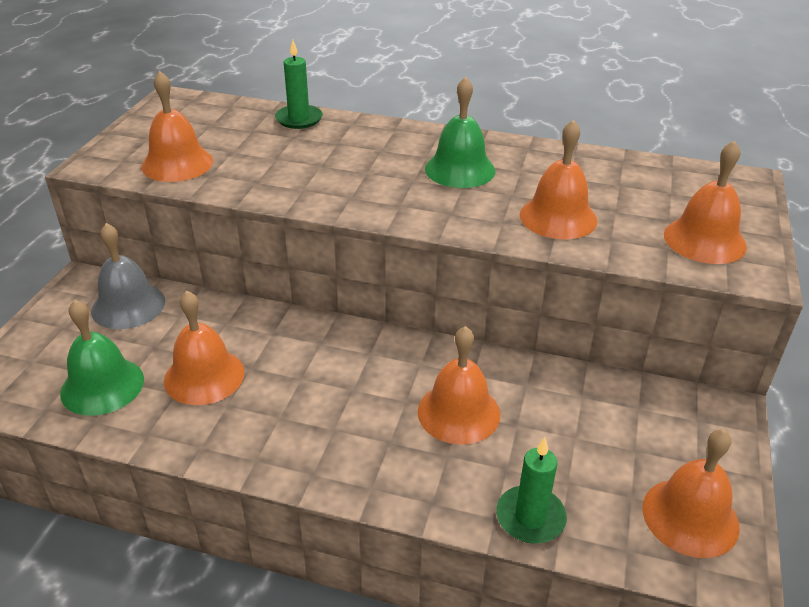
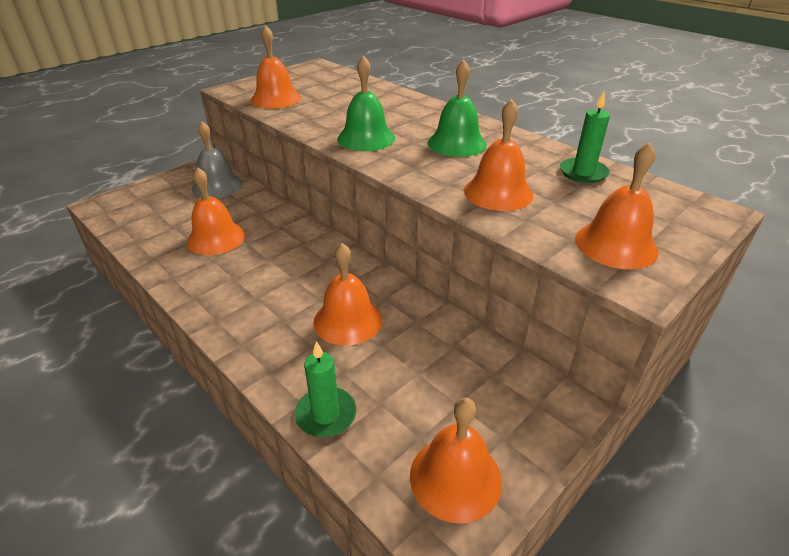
camera: 30 degrees right, 0 degrees up
(102, 386) = (159, 224): green bell -> green bell (366, 138)
(299, 119) = (380, 91): green candle -> green candle (583, 173)

